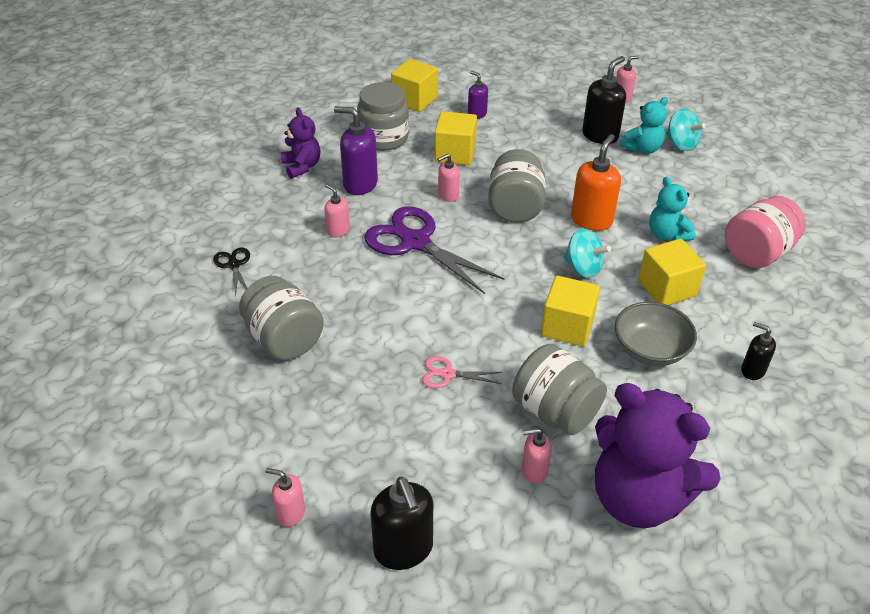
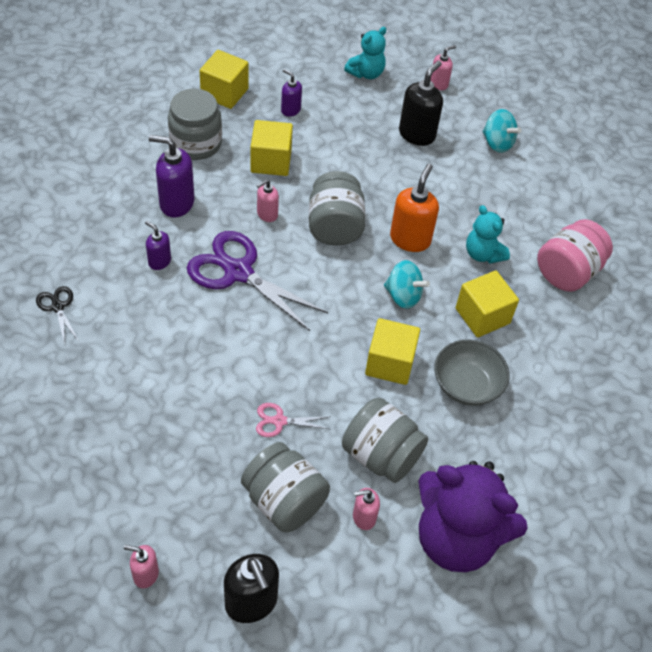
camera: 10 degrees left, 10 degrees up
(284, 339) = (119, 391): grey jar -> grey jar (284, 501)
(302, 166) = (114, 182): purple teddy bear -> none
(338, 231) = (159, 261): pink soap dispenser -> purple soap dispenser
(642, 148) = (459, 150): turquoise teddy bear -> turquoise teddy bear (366, 73)
(752, 370) = (559, 402): black soap dispenser -> none

